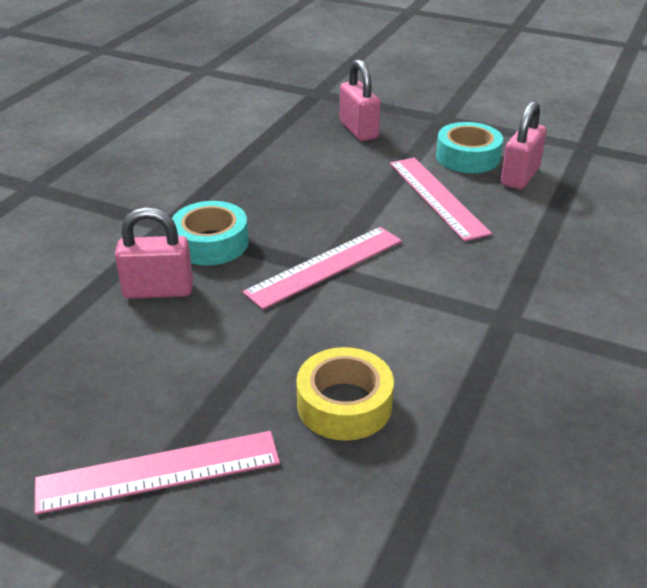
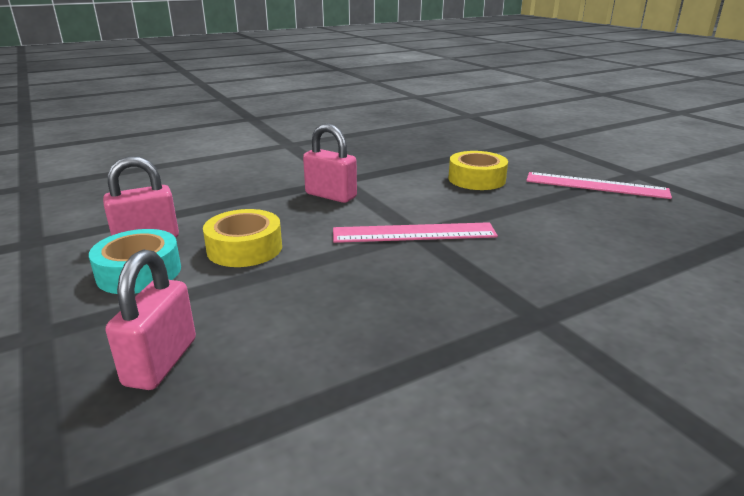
camera: 145 degrees left, 10 degrees down
(158, 290) = (571, 259): pink padlock -> pink padlock (331, 195)
(211, 243) = (499, 281): turquoise tape -> none
(437, 197) = (244, 248): pink ruler -> yellow tape

